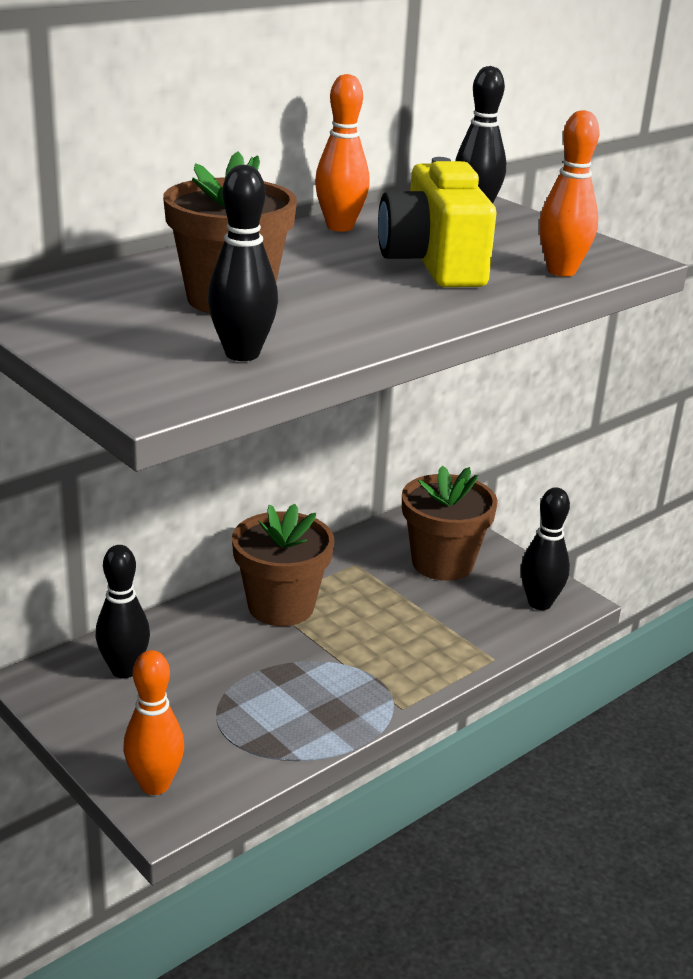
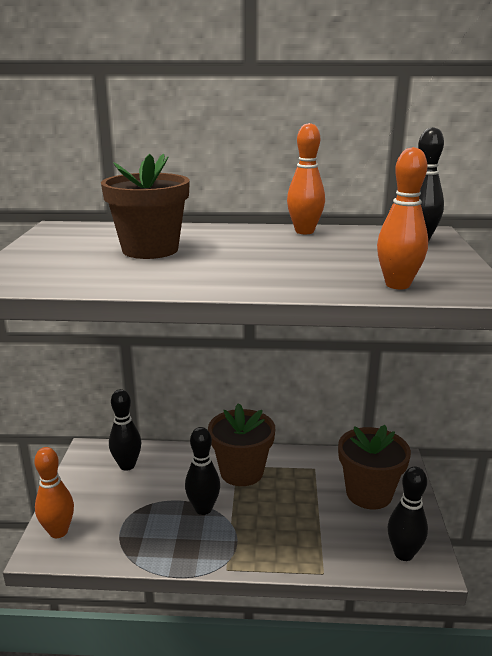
camera: 45 degrees right, 5 degrees down
(242, 354) = (84, 274): black bowling pin -> black bowling pin (203, 509)
(434, 263) = (315, 260): yellow camera -> none

